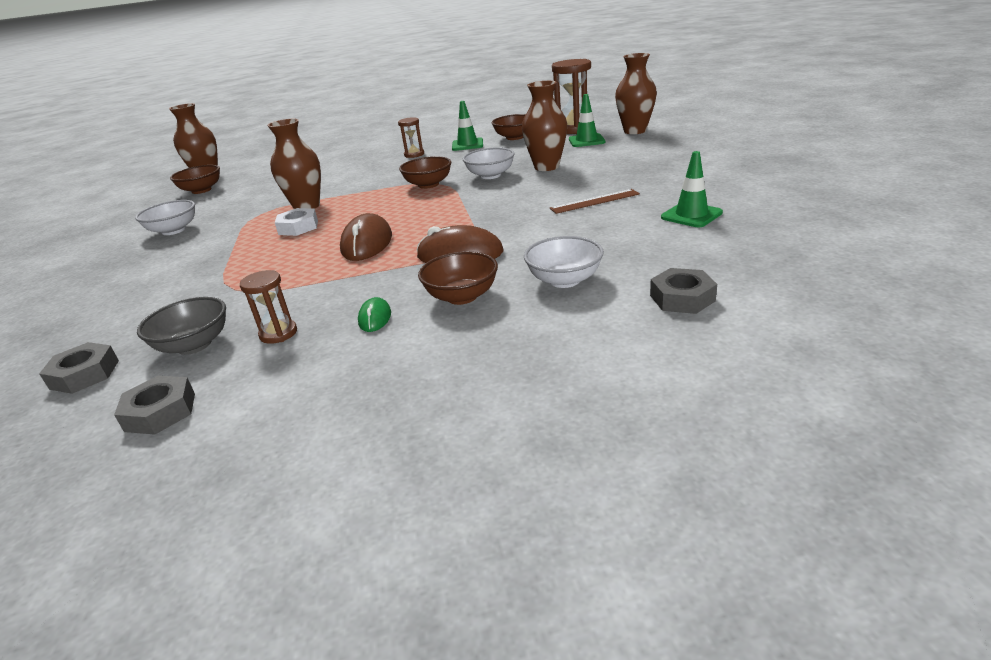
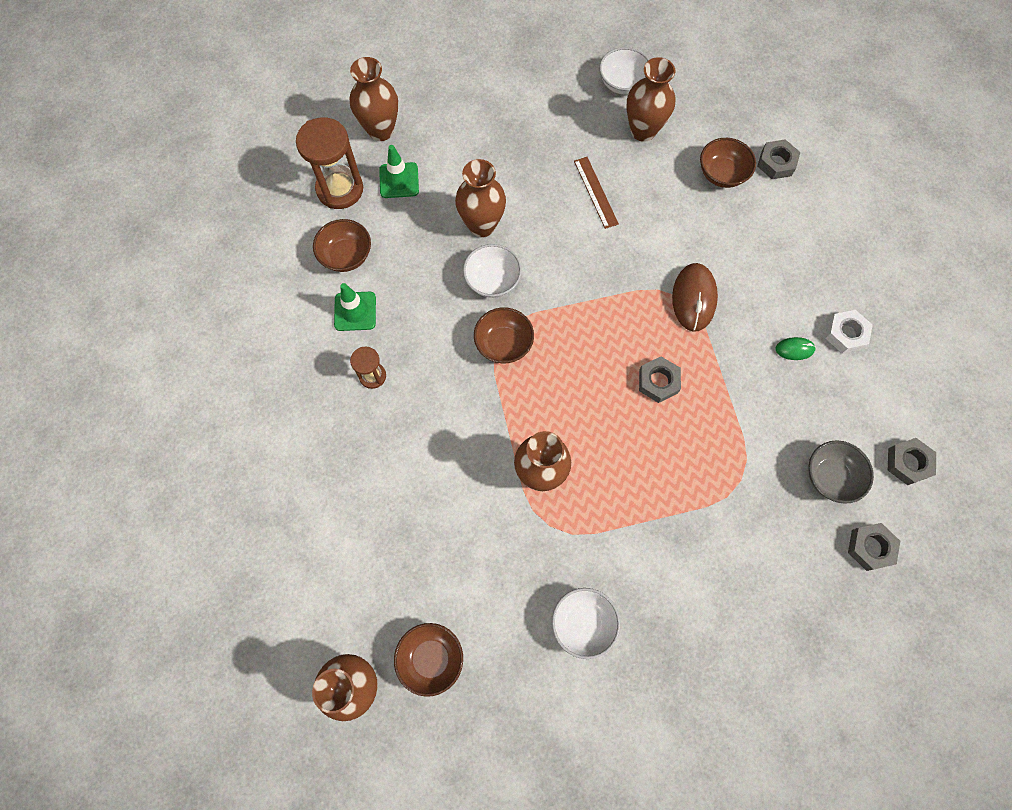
camera: 95 degrees left, 40 degrees up
(278, 333) = (815, 415): brown hourglass -> none
(298, 227) = (604, 464): white nut -> white nut (845, 334)
(367, 243) = (658, 381): brown mouse -> grey nut
(462, 296) = (766, 292): brown bowl -> brown bowl (722, 174)
(564, 280) = (746, 226): white bowl -> white bowl (622, 83)
(691, 215) = (643, 131): green traffic cone -> brown vase

